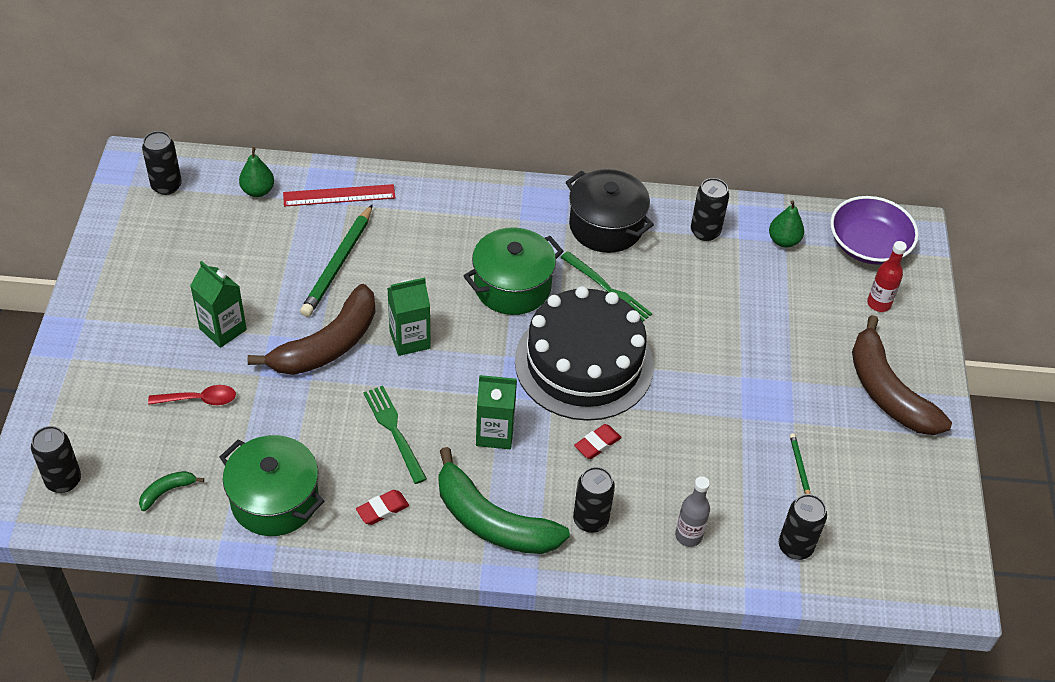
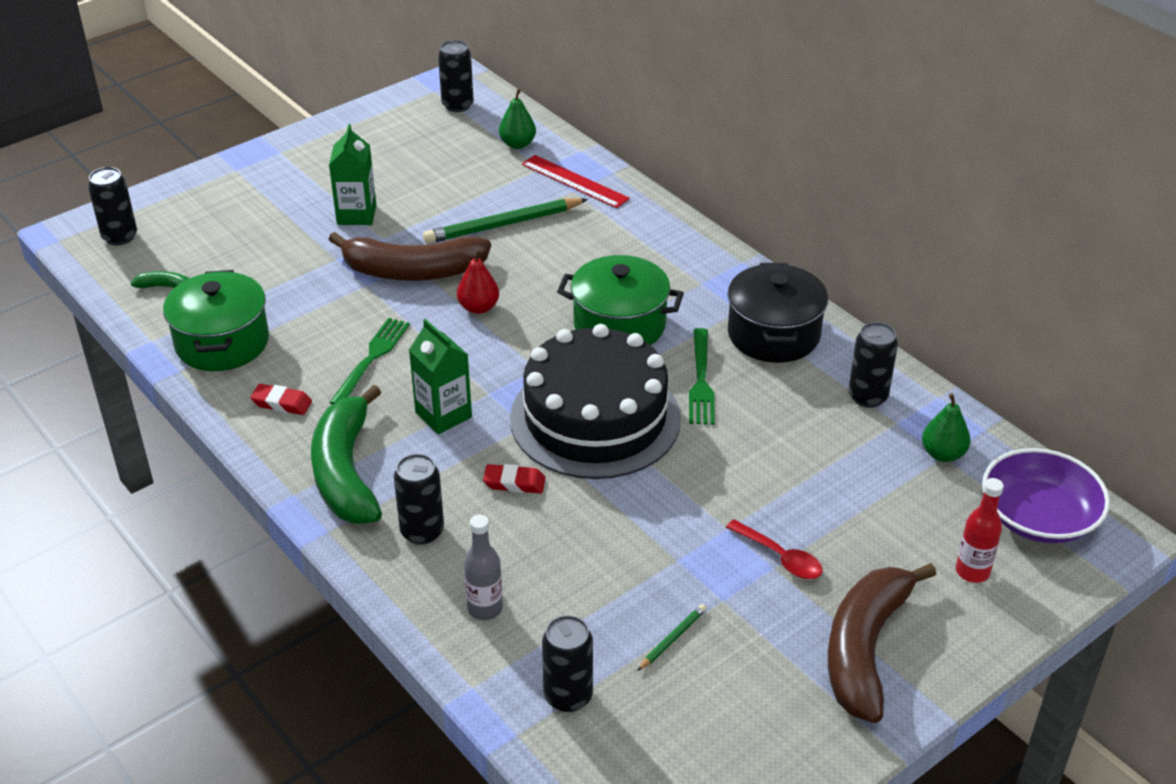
camera: 50 degrees right, 10 degrees down
(199, 399) = (273, 247): red spoon -> red spoon (780, 557)
(410, 339) = (478, 308): green carton -> red pear

